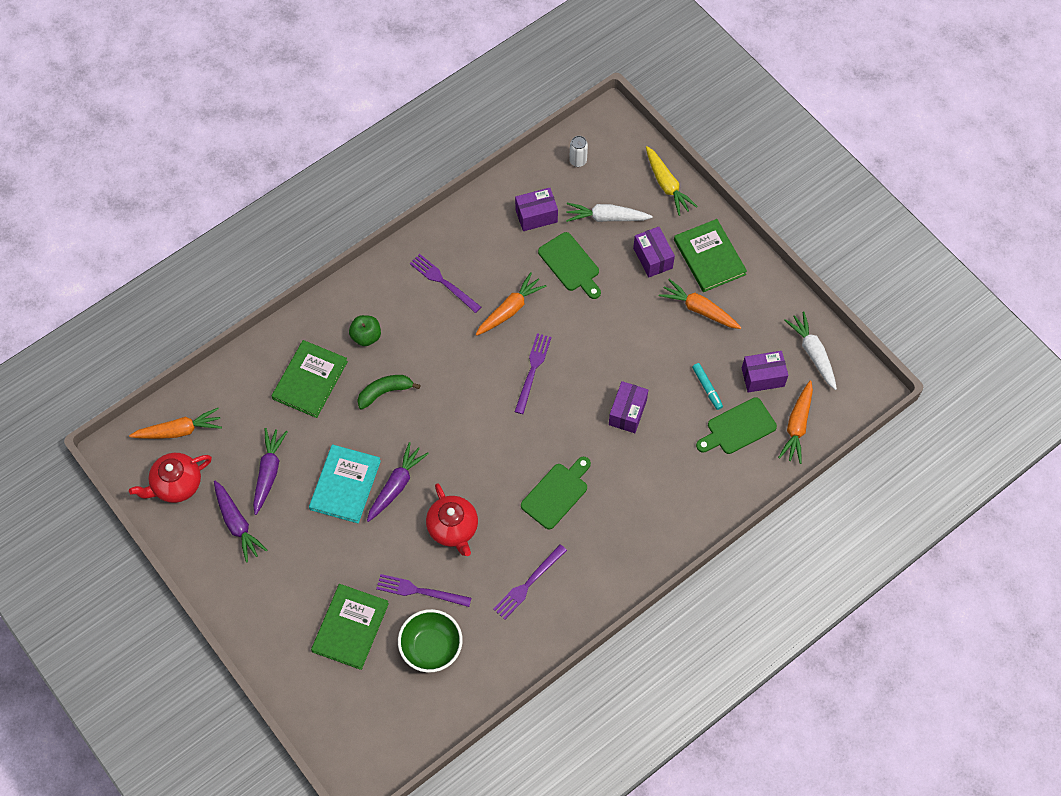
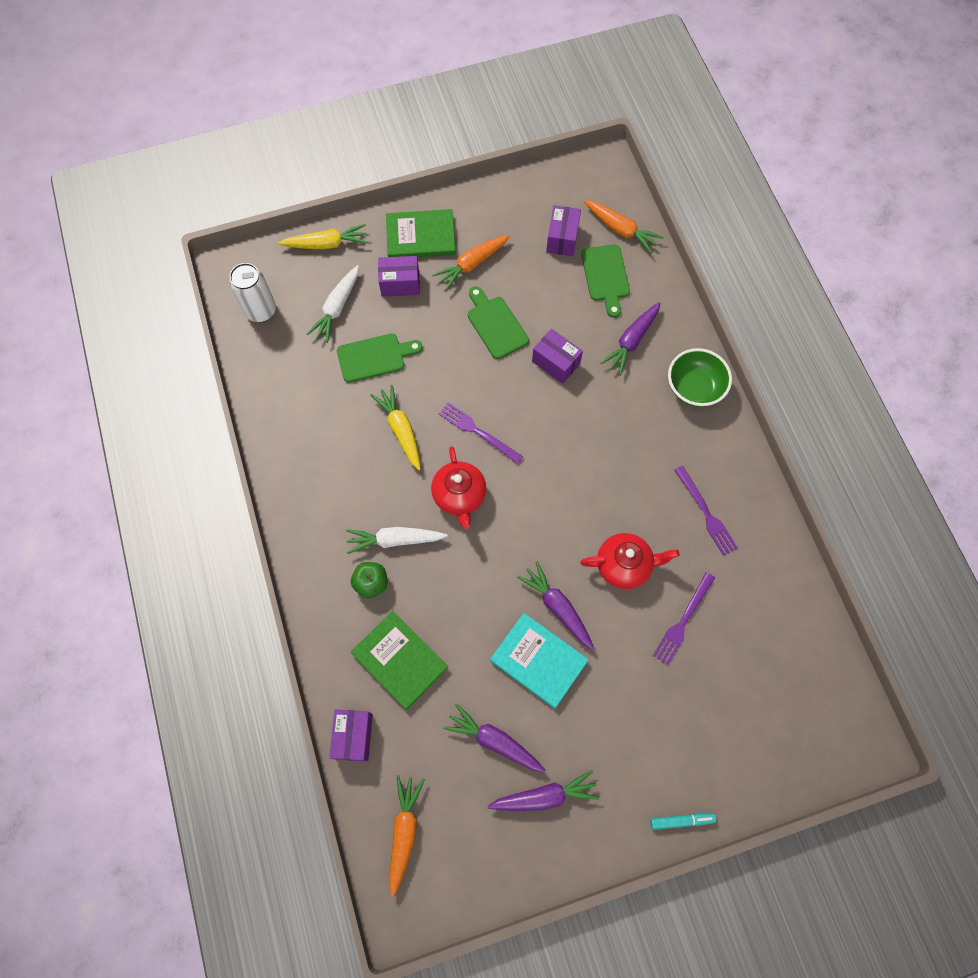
camera: 70 degrees left, 5 degrees up
(176, 484) = (471, 855): red teapot -> red teapot (459, 496)
(350, 627) = (703, 706): green book -> none
(385, 392) = (445, 584): green banana -> none
(431, 647) = (747, 629): green bowl -> green bowl (694, 388)
(443, 282) = (341, 483): purple fork -> none
(510, 309) = (400, 430): orange carrot -> yellow carrot
(536, 216) = (305, 369): purple box -> purple box (354, 736)
(556, 493) = (618, 455): green cutting board -> green cutting board (495, 325)
(578, 161) = (261, 311): white can -> white can, size x1.70
(677, 471) = (631, 341): none -> purple carrot
(707, 388) = (556, 287): turquoise marker -> turquoise marker (681, 820)
(813, 353) = (554, 192): white carrot -> white carrot (395, 540)

